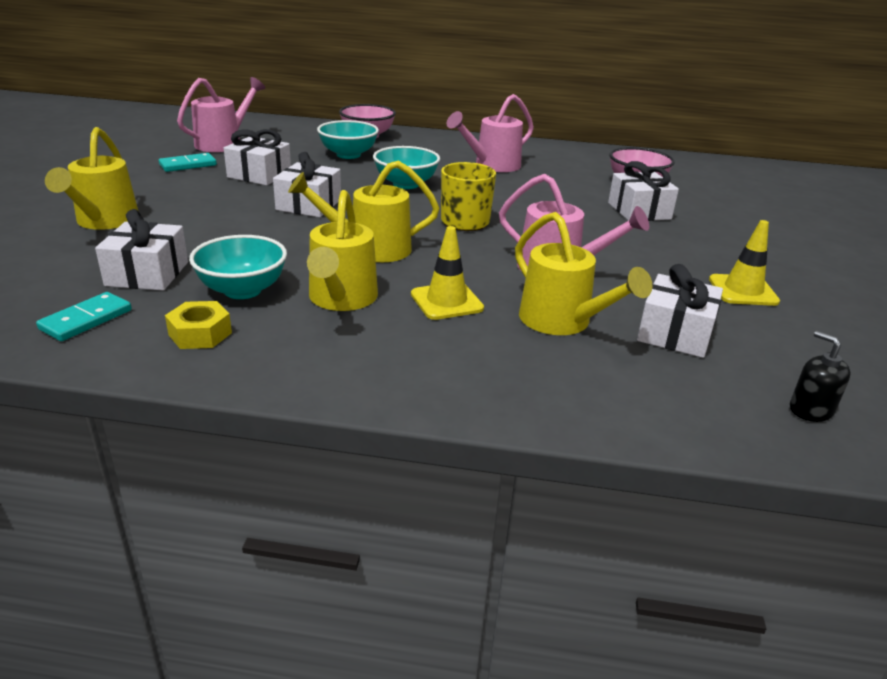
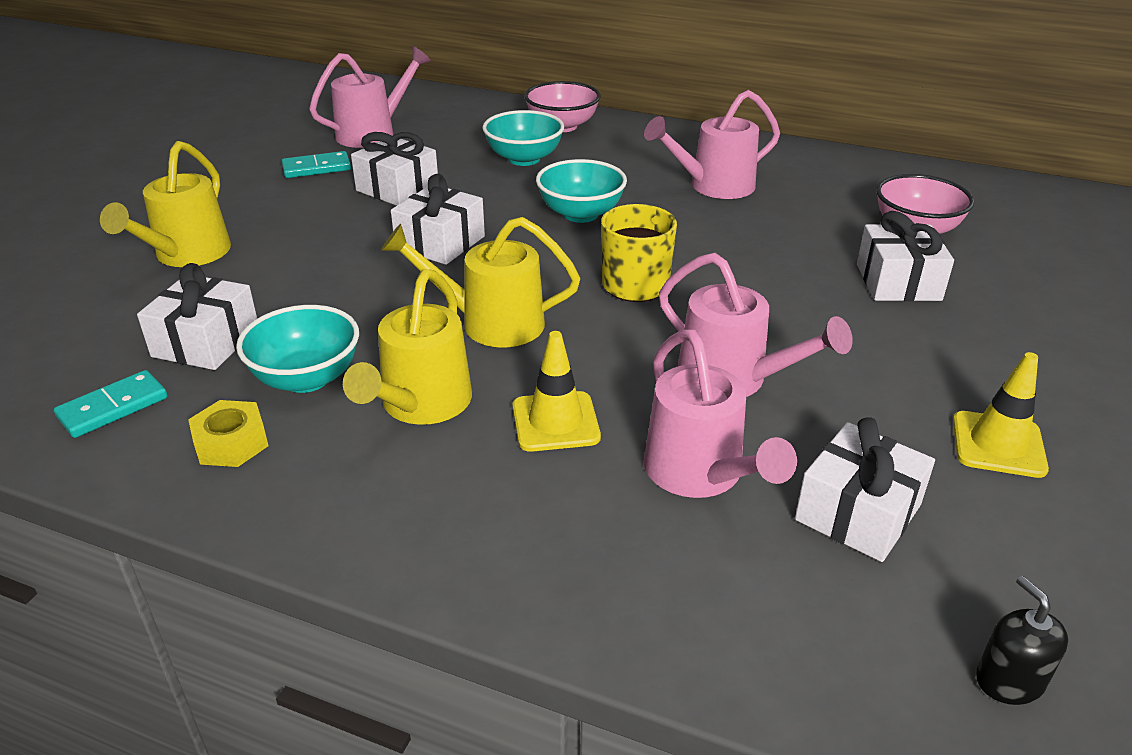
camera: 15 degrees right, 5 degrees up
(563, 322) = (701, 475): yellow watering can -> pink watering can

